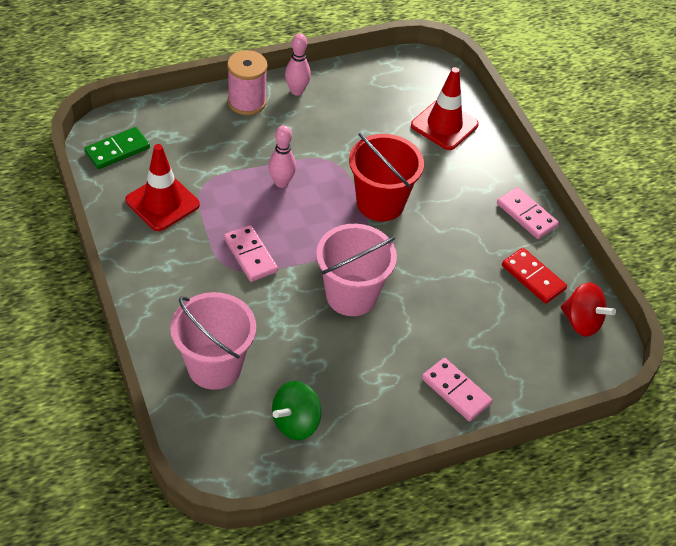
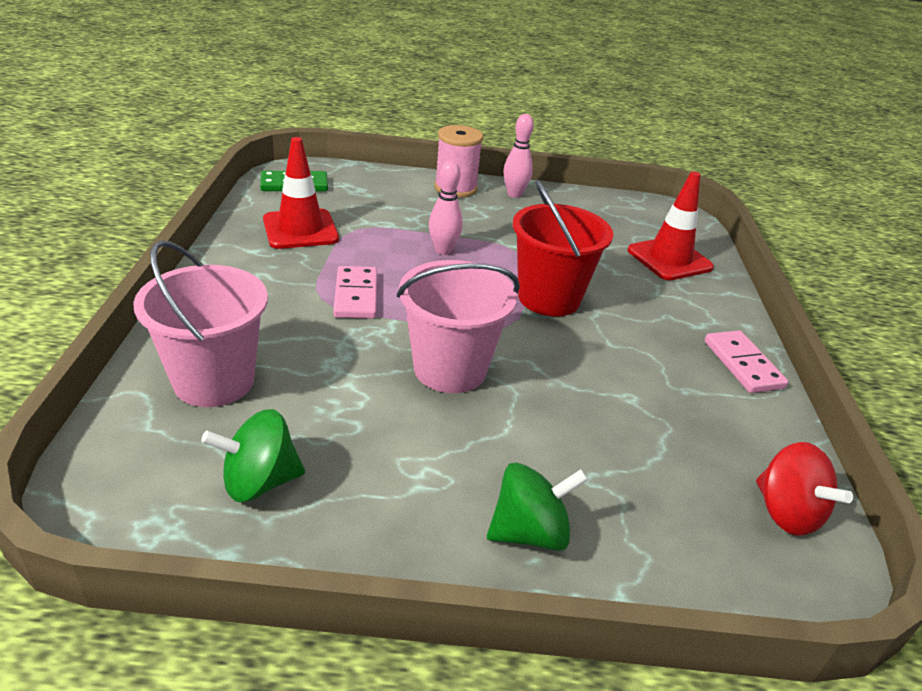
camera: 25 degrees right, 15 degrees down
(456, 391) = (529, 532): pink domino -> green spinning top
(533, 277) = (725, 432): red domino -> none

